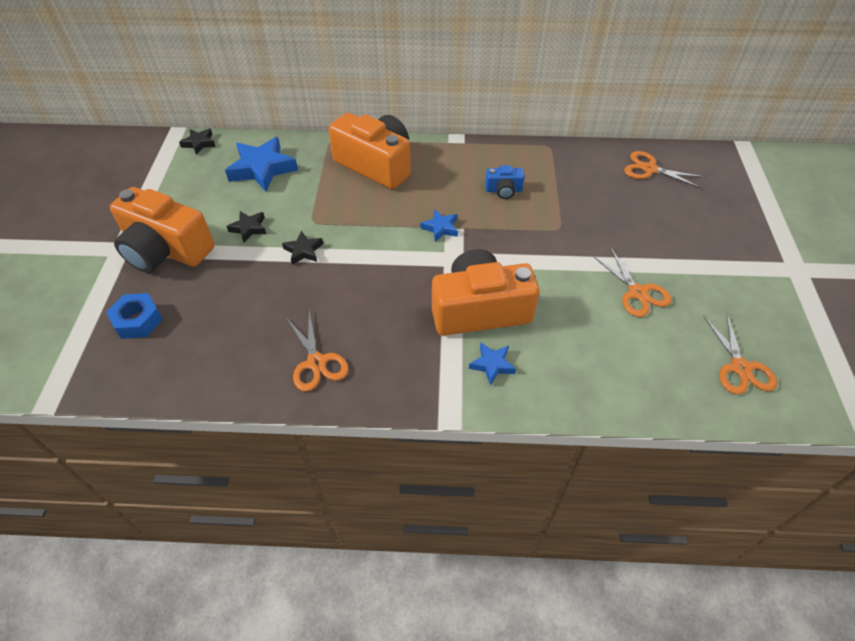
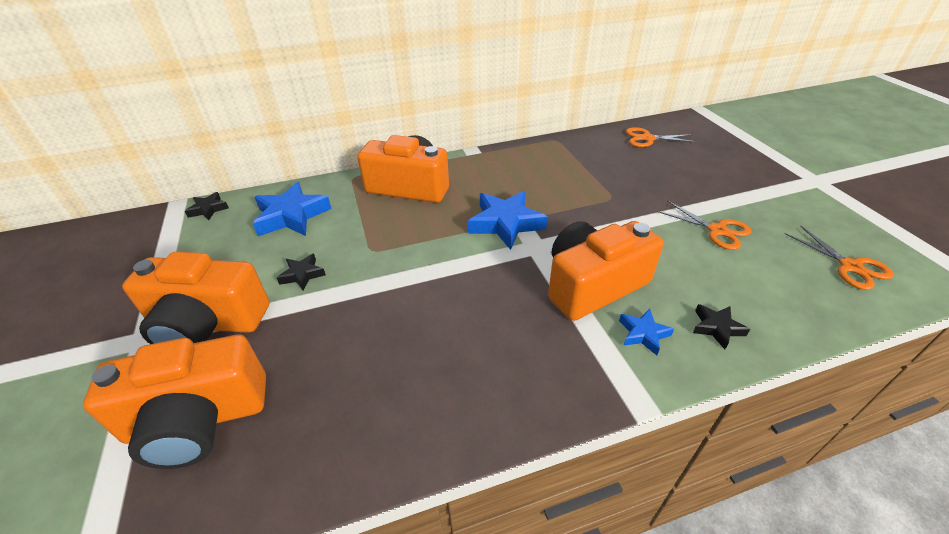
camera: 20 degrees left, 10 degrees down
(138, 321) = (198, 419): blue nut -> orange camera
(303, 251) = (376, 280): black star -> black star (716, 328)
(316, 362) = (456, 394): orange scissors -> none
(440, 228) = (505, 224): blue star -> blue star, size x1.92
(503, 190) = (541, 180): blue camera -> none

